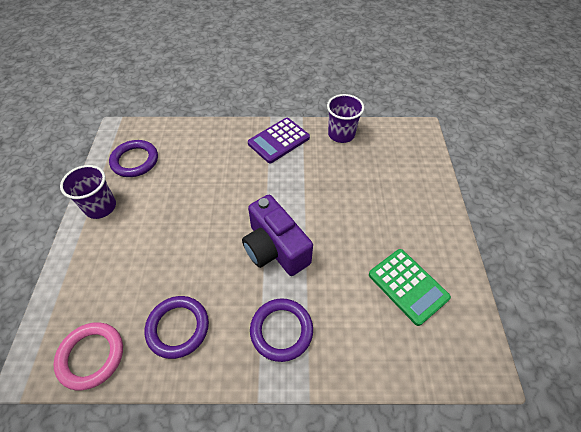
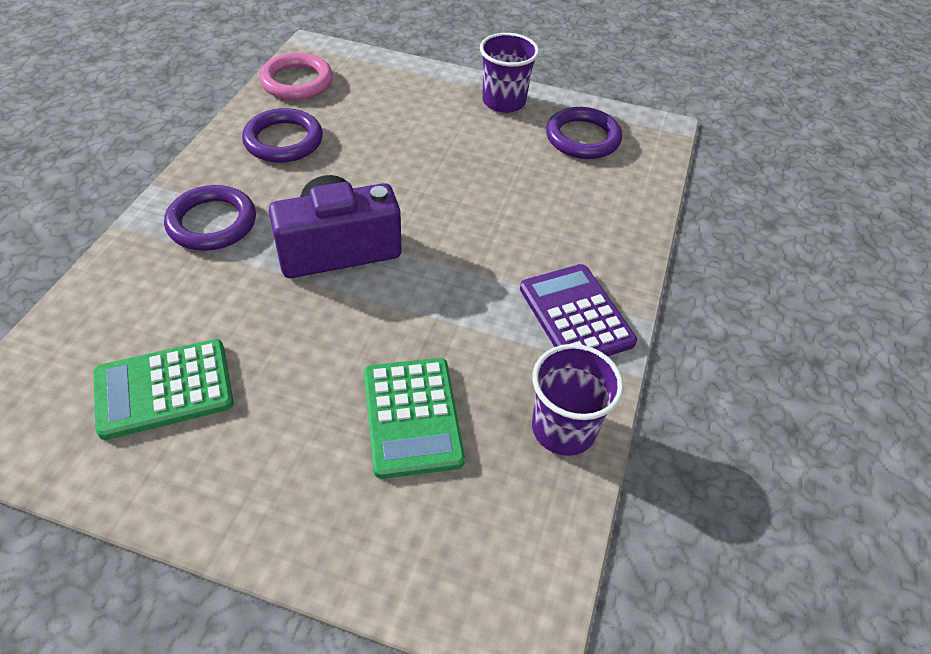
camera: 105 degrees right, 5 degrees down
(363, 181) = (412, 417): none -> green calculator

